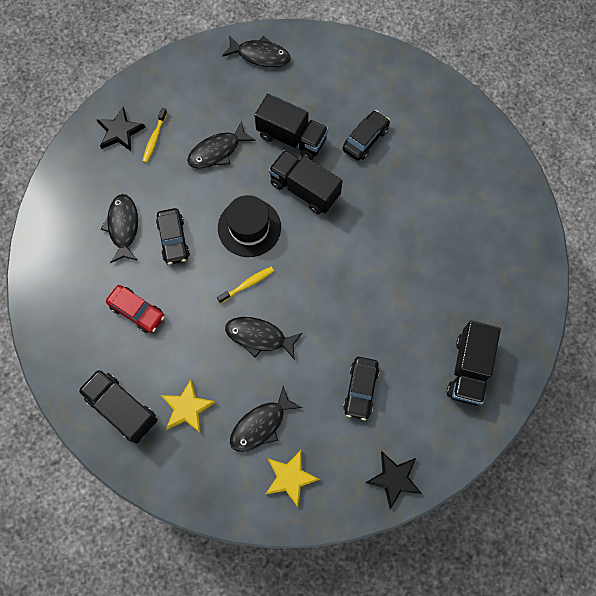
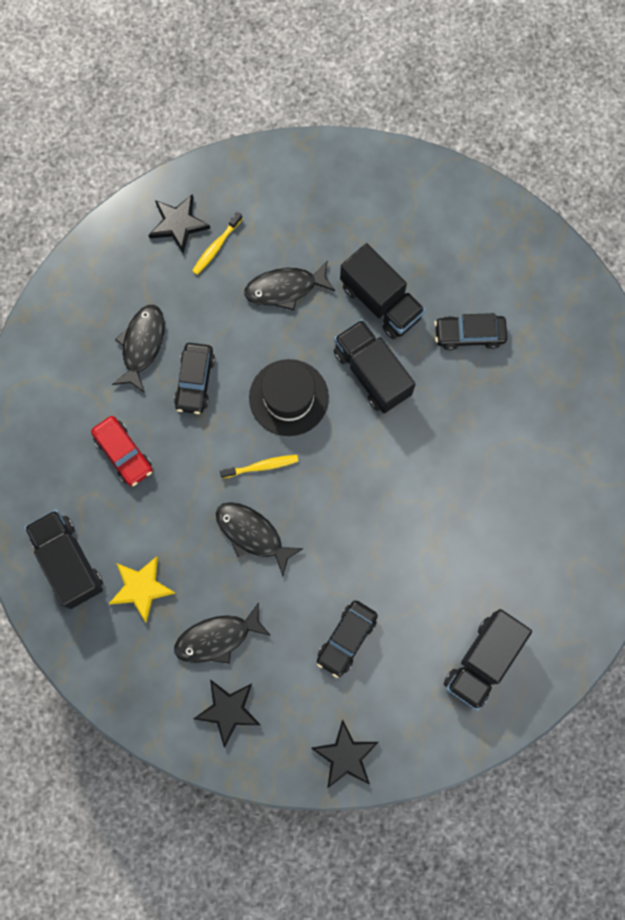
camera: 20 degrees right, 5 degrees up
(260, 55) = (381, 182): black fish -> none
(290, 478) = (228, 710): yellow star -> black star
(365, 139) = (469, 335): black car -> black car turned 150 degrees counterclockwise

